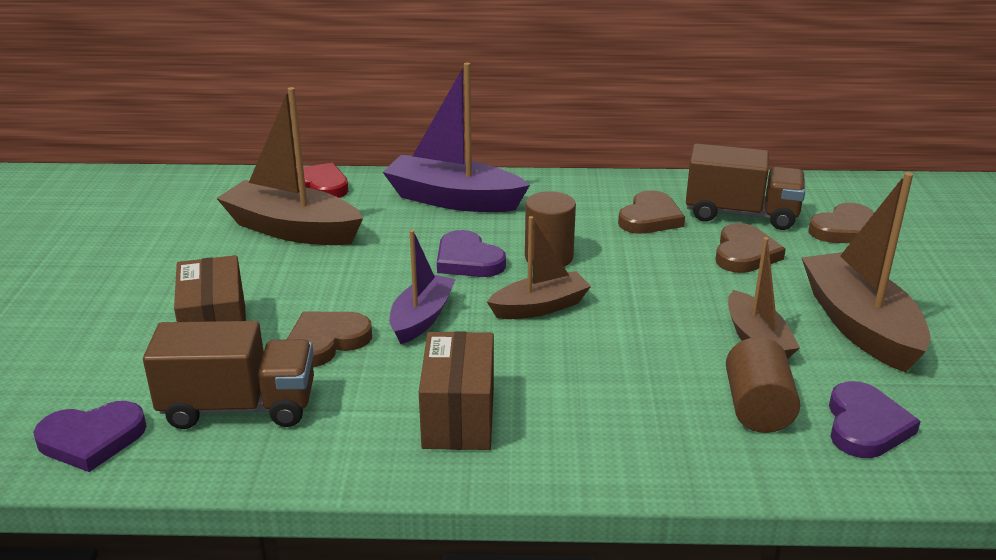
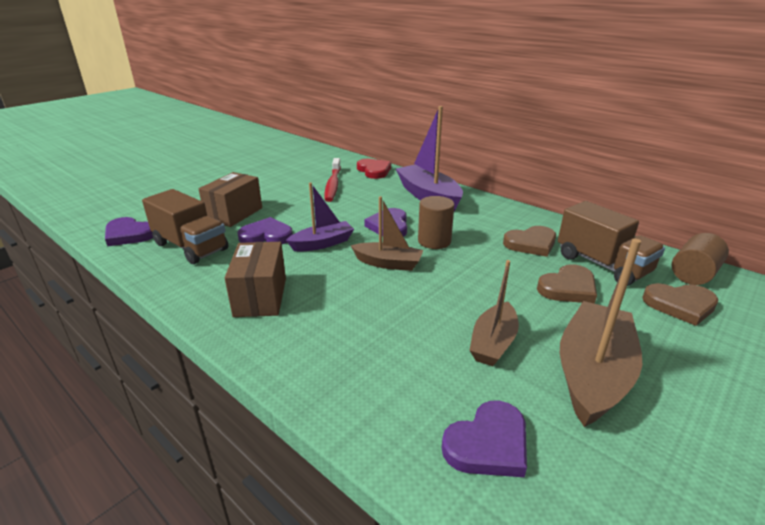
camera: 40 degrees right, 0 degrees up
(292, 229) = (333, 185): brown boat -> red toothbrush
(326, 342) = (266, 236): brown heart -> purple heart
(459, 417) = (260, 297): brown box -> brown box turned 45 degrees counterclockwise
(757, 408) = (425, 384): brown cylinder -> brown cylinder (693, 274)

